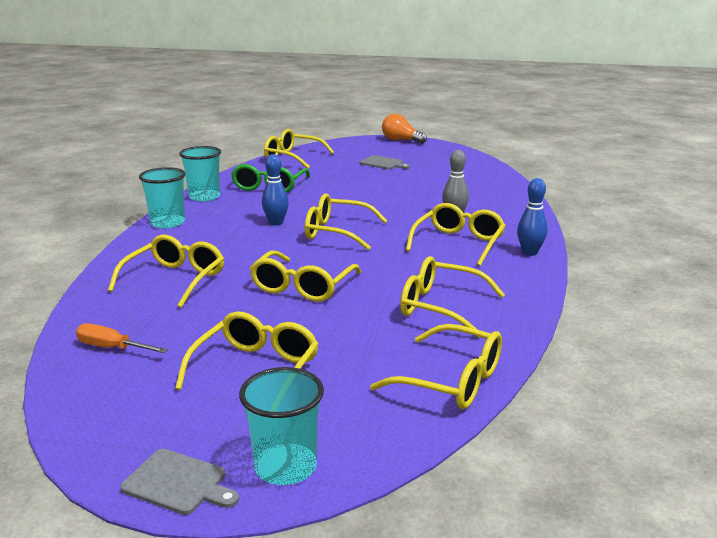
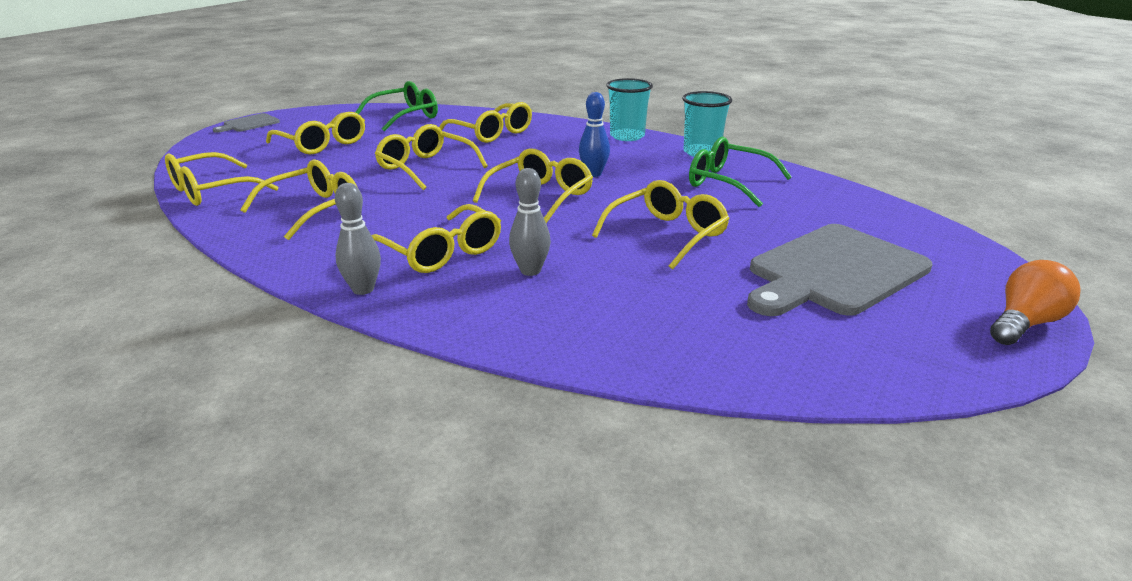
camera: 110 degrees right, 5 degrees up
(112, 348) = (405, 116): orange screwdriver -> green glasses
(285, 467) = (219, 142): turquoise cup -> none
(292, 157) = (873, 209): yellow glasses -> yellow glasses (667, 234)
(383, 163) = (833, 272): grey cutting board -> grey cutting board, size x2.18
(529, 252) = (363, 289): blue bowling pin -> grey bowling pin

